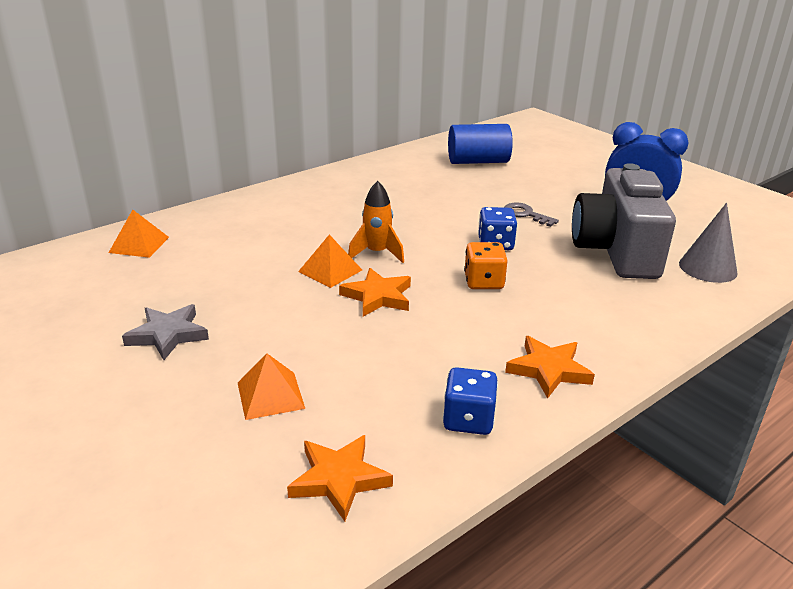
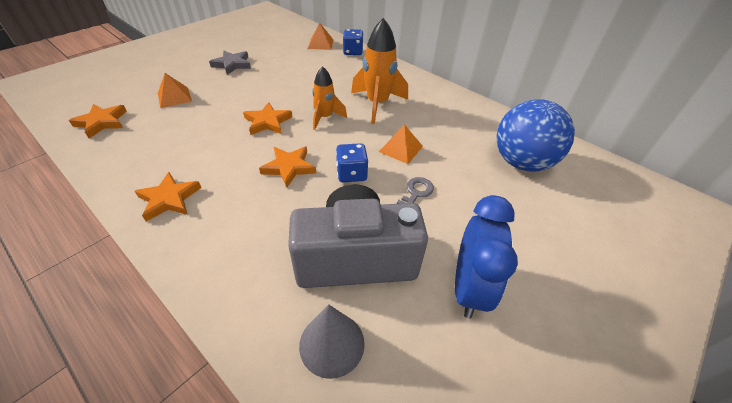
camera: 80 degrees right, 15 degrees up
(330, 270) = (299, 102): orange pyramid -> orange pyramid (401, 149)
(353, 216) = (377, 104): none -> orange rocket
(468, 419) = (130, 162): blue dice -> blue dice (353, 52)
(478, 161) = (521, 162): blue cylinder -> blue ball
(483, 282) = (289, 167): orange dice -> orange star

